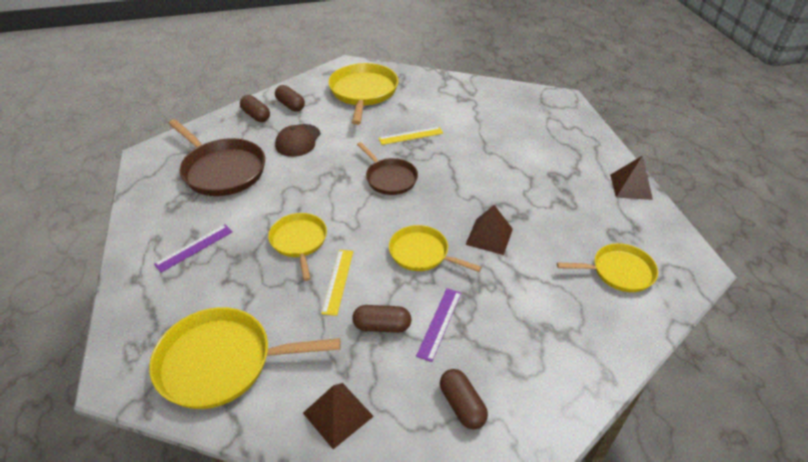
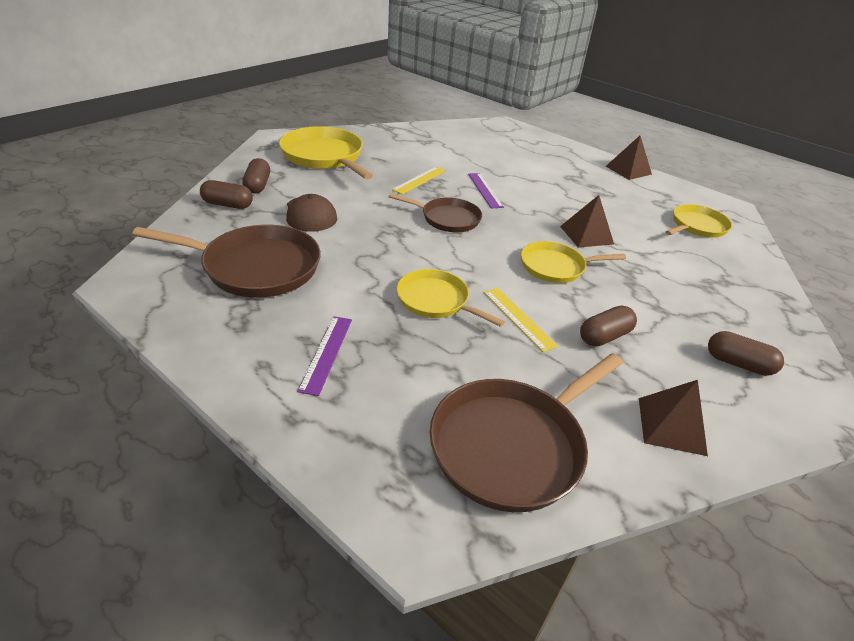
camera: 40 degrees left, 5 degrees down
(221, 362) = (511, 445): yellow pan -> brown pan
(290, 105) = (258, 185): brown capsule -> brown capsule turned 75 degrees clockwise
(439, 323) = (641, 313): purple ruler -> purple ruler (485, 190)

